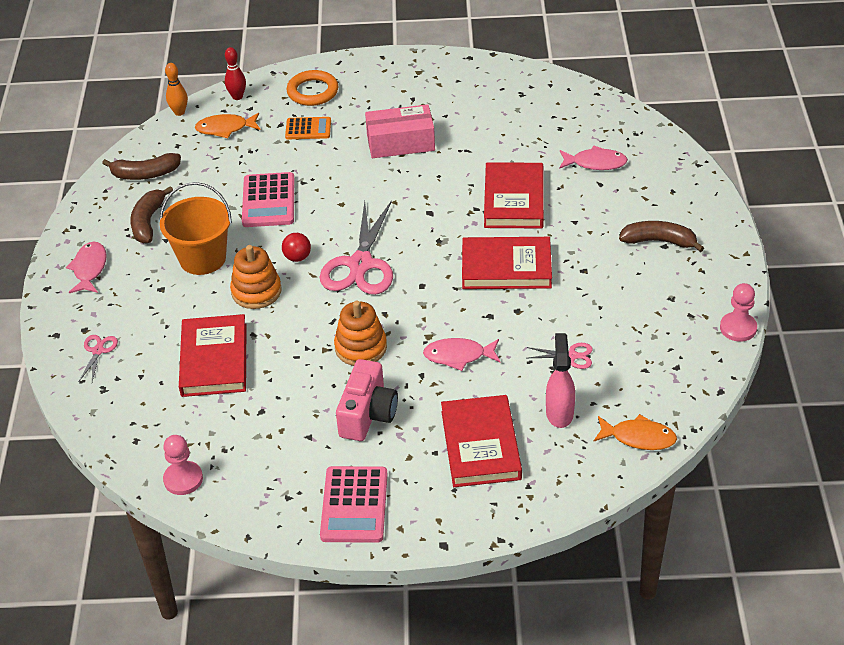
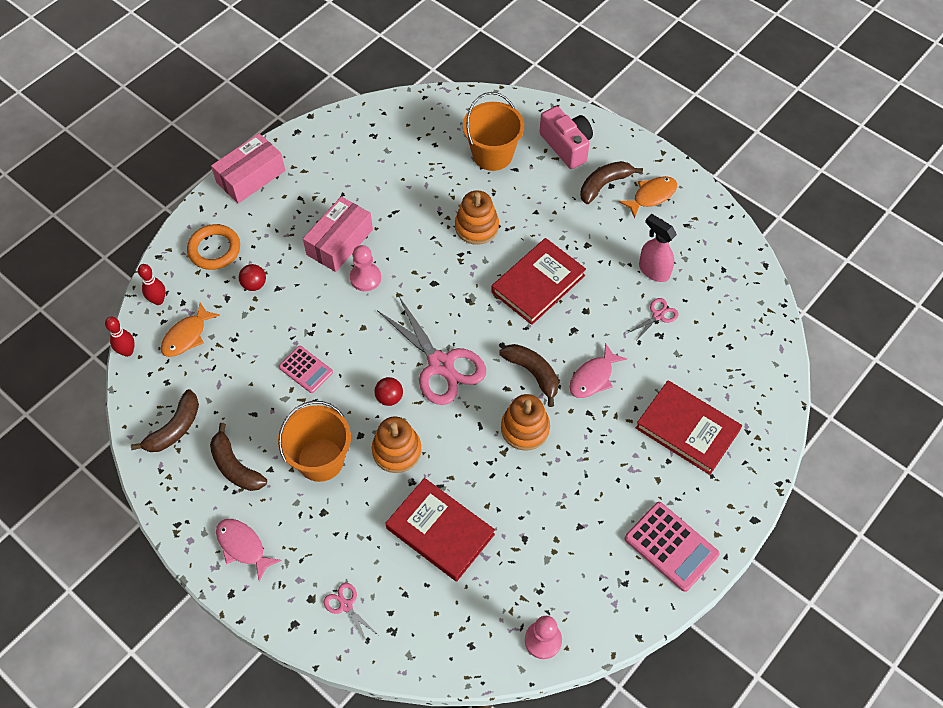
camera: 50 degrees left, 15 degrees up
(179, 112) = (127, 351): orange bowling pin -> red bowling pin
(268, 201) = (306, 369): pink calculator -> pink calculator, size x0.63
(308, 129) = (254, 284): orange calculator -> red ball
(367, 414) = (594, 474): pink camera -> pink camera (566, 146)
(398, 64) = (251, 176): none -> pink box
(417, 319) = (533, 373): none -> brown banana
(513, 200) = (476, 227): red book -> orange stacking toy
(559, 412) = (701, 363): pink spray bottle -> pink spray bottle (653, 270)
(595, 163) = (492, 155): pink fish -> orange bucket
(638, 437) = (763, 338): orange fish -> orange fish (651, 196)
(738, 328) = (722, 211): pink pawn -> pink pawn (365, 278)

